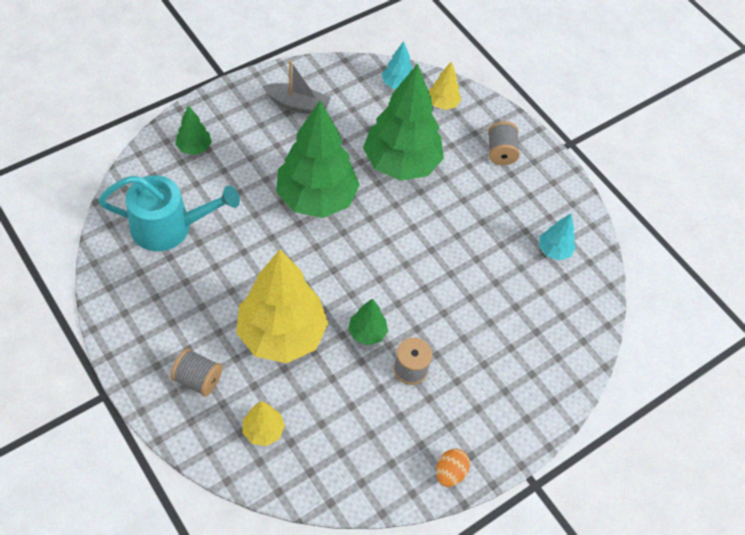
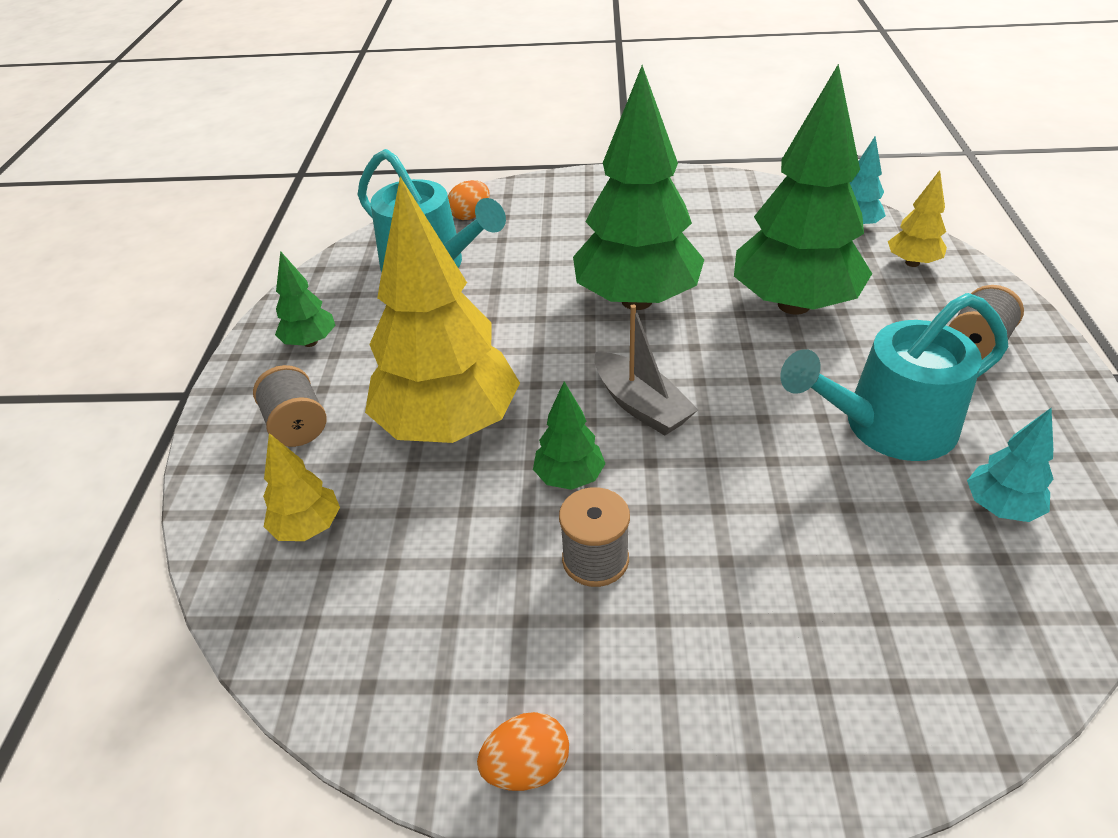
camera: 45 degrees right, 15 degrees down
(157, 171) = (470, 215): none -> orange egg
(194, 148) = (532, 209): green tree -> green tree (310, 342)
(297, 105) = (695, 208): grey boat -> grey boat (641, 405)
(488, 226) = (888, 426): none -> turquoise watering can

